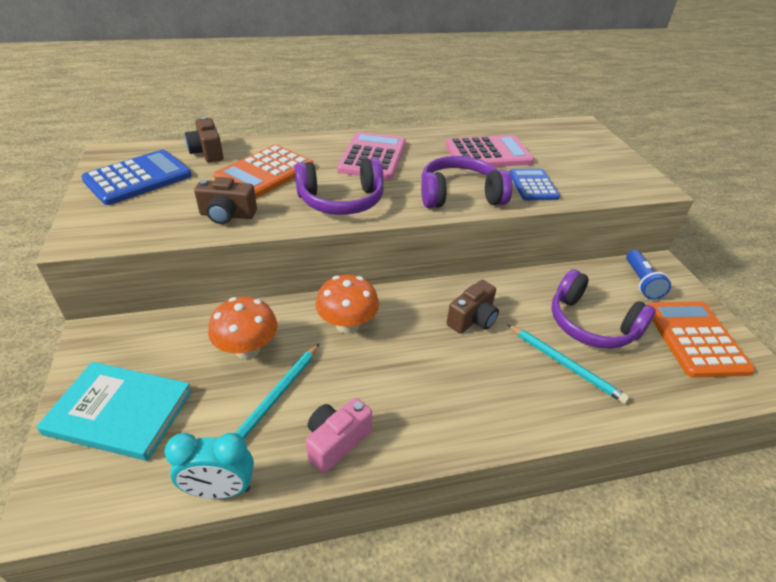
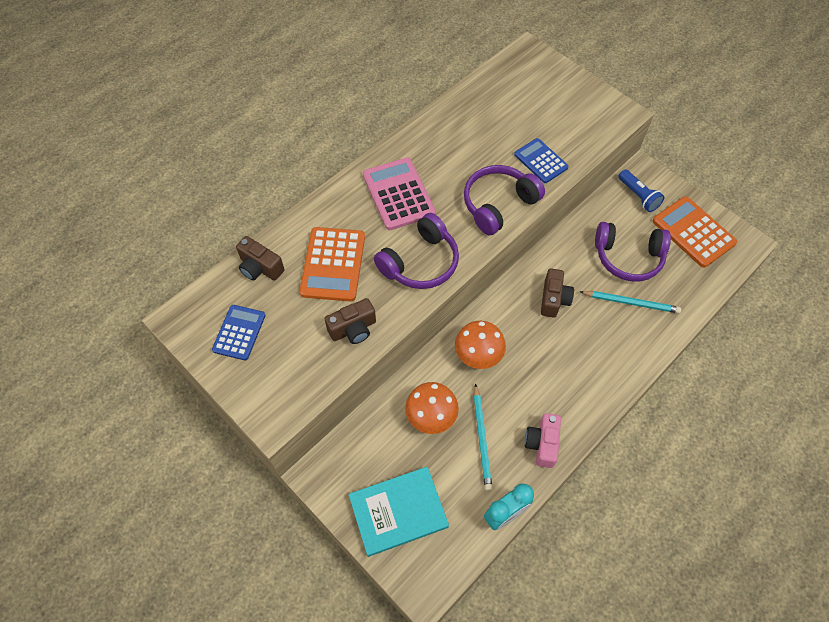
camera: 30 degrees left, 20 degrees up
(138, 178) = (239, 332): blue calculator -> blue calculator, size x0.64
(488, 153) = (482, 137): pink calculator -> none

